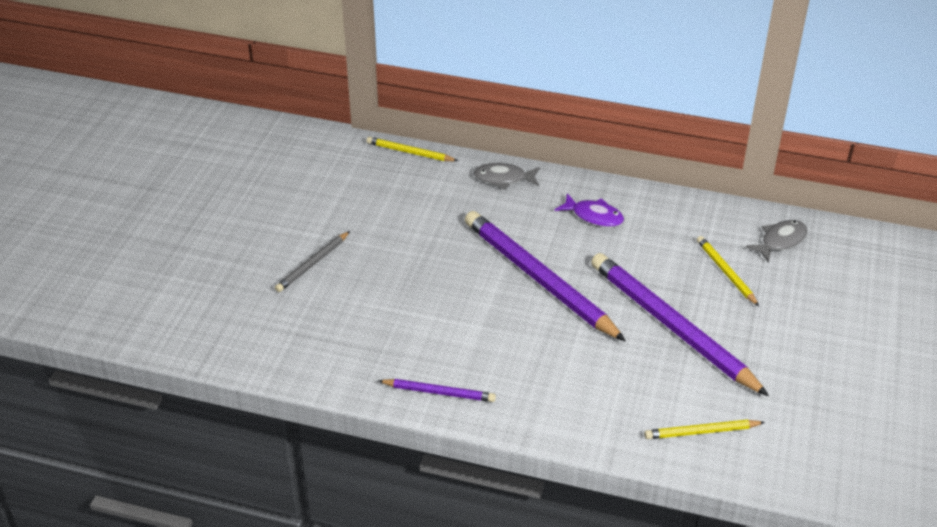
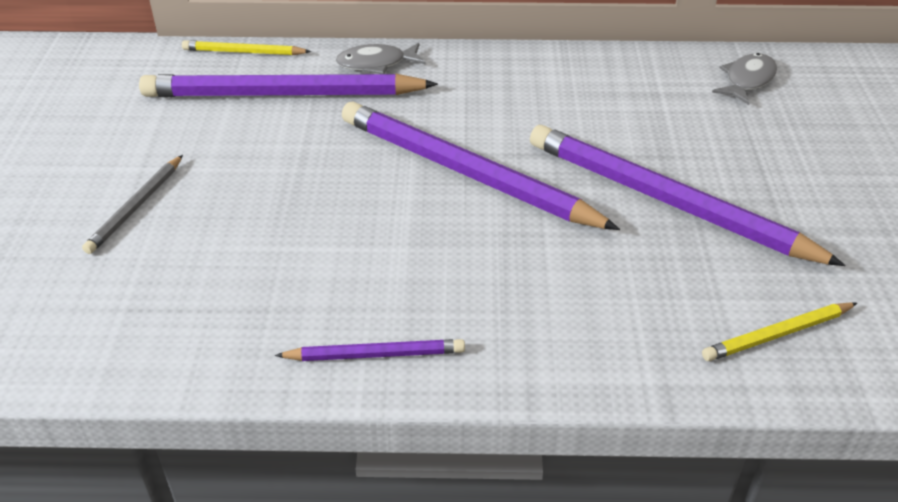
camera: 15 degrees left, 0 degrees up
(429, 193) = (283, 94): none -> purple pencil
(593, 216) = (507, 88): purple fish -> none
(726, 272) = (702, 125): yellow pencil -> none

